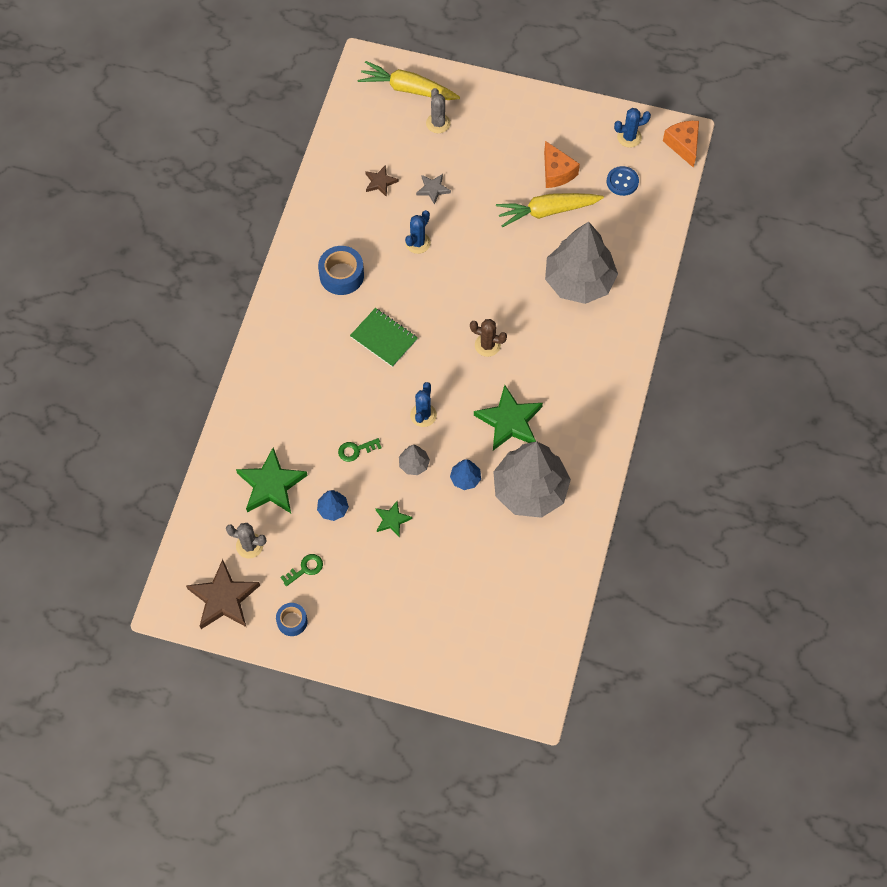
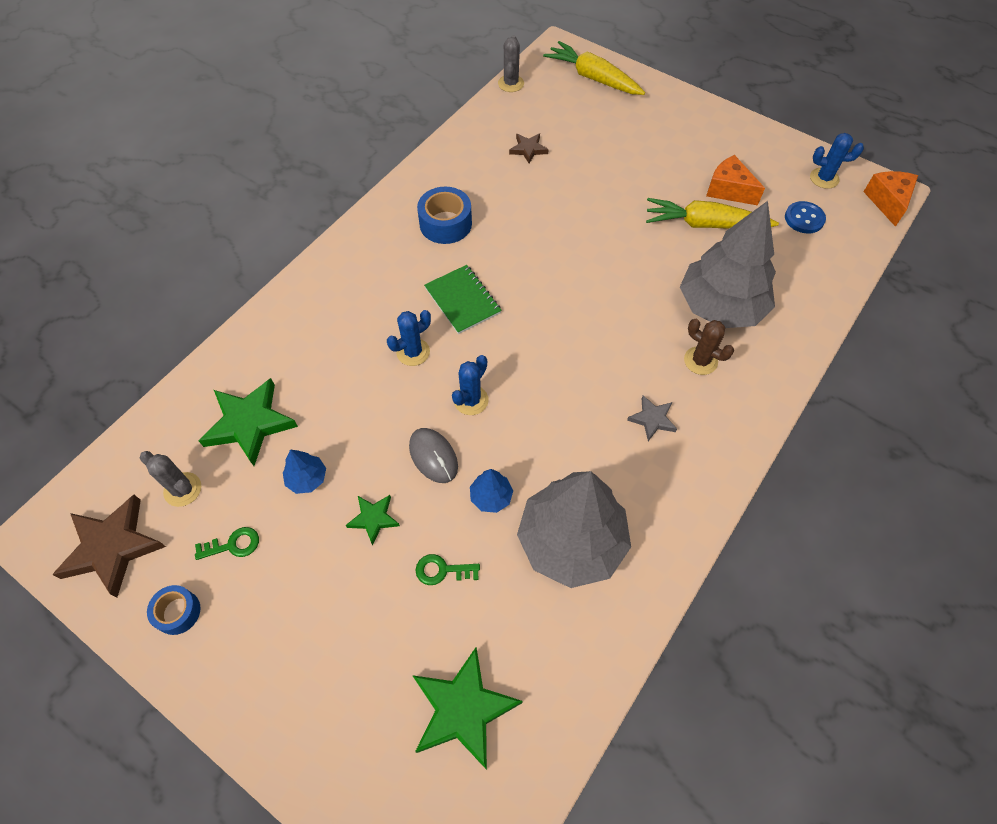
camera: 20 degrees right, 5 degrees down
(356, 450) = (370, 415): green key -> green key (442, 570)
(414, 464) = (433, 456): grey tree -> grey mouse
(417, 243) = (544, 215): blue cactus -> blue cactus (413, 352)
(433, 189) = (582, 170): grey star -> grey star (652, 419)
(438, 123) = (612, 114): grey cactus -> grey cactus (511, 84)
(487, 345) = (582, 344): brown cactus -> brown cactus (700, 361)
(509, 421) = (576, 442): green star -> green star (463, 709)
(556, 172) = (728, 190): orange cheese -> orange cheese turned 135 degrees clockwise

